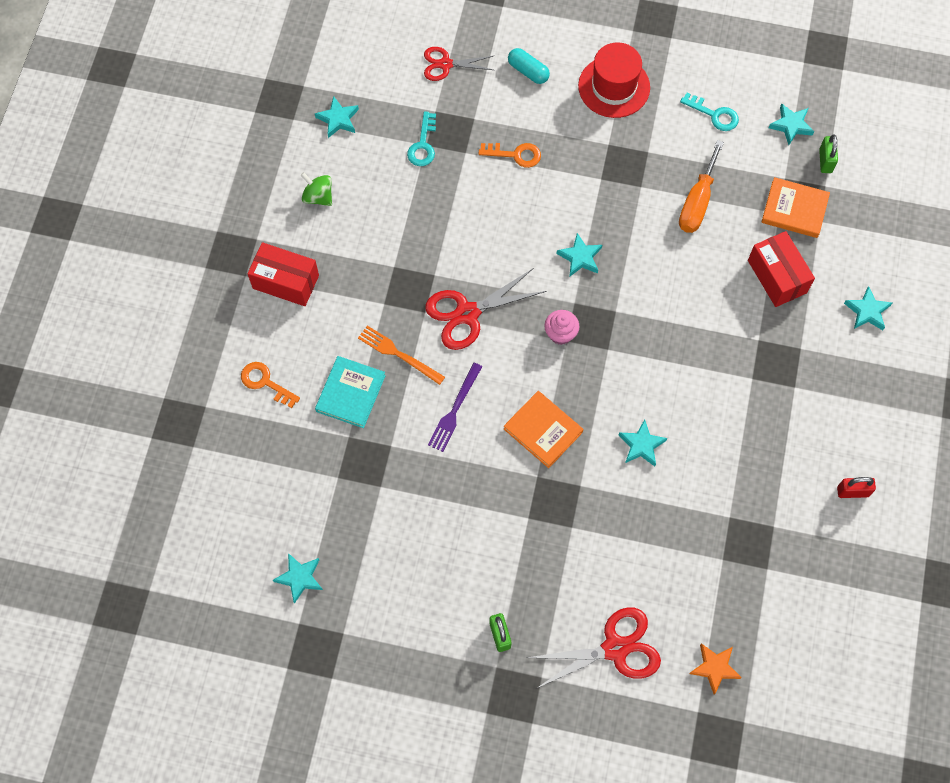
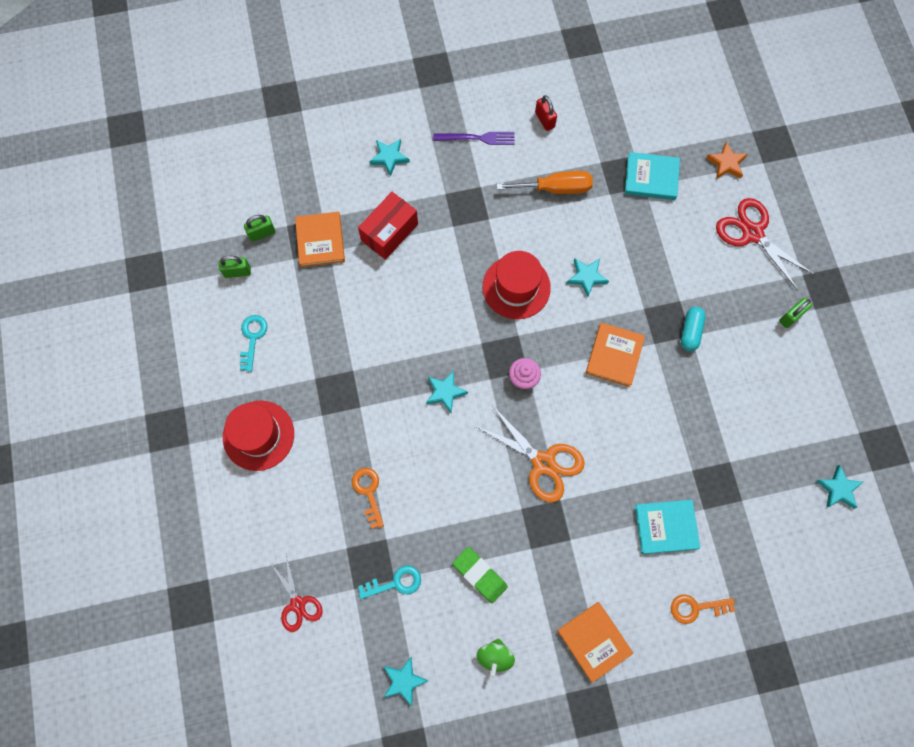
camera: 115 degrees left, 5 degrees up
(265, 382) = (696, 608): orange key -> orange key turned 75 degrees clockwise
(285, 282) = (594, 641): red box -> orange book
(393, 214) = (480, 575): none -> green eraser
(399, 354) = (610, 503): orange fork -> none
(455, 409) = (634, 433): purple fork -> purple fork (477, 138)
(467, 313) = (543, 463): red scissors -> orange scissors
(528, 71) = (273, 521): turquoise capsule -> turquoise capsule (690, 331)
(661, 370) = (516, 287): none -> red hat
(697, 202) = (347, 318): orange screwdriver -> orange screwdriver (555, 188)
(731, 572) = (651, 178): none -> turquoise book
(791, 125) = (237, 272): turquoise star -> green padlock

